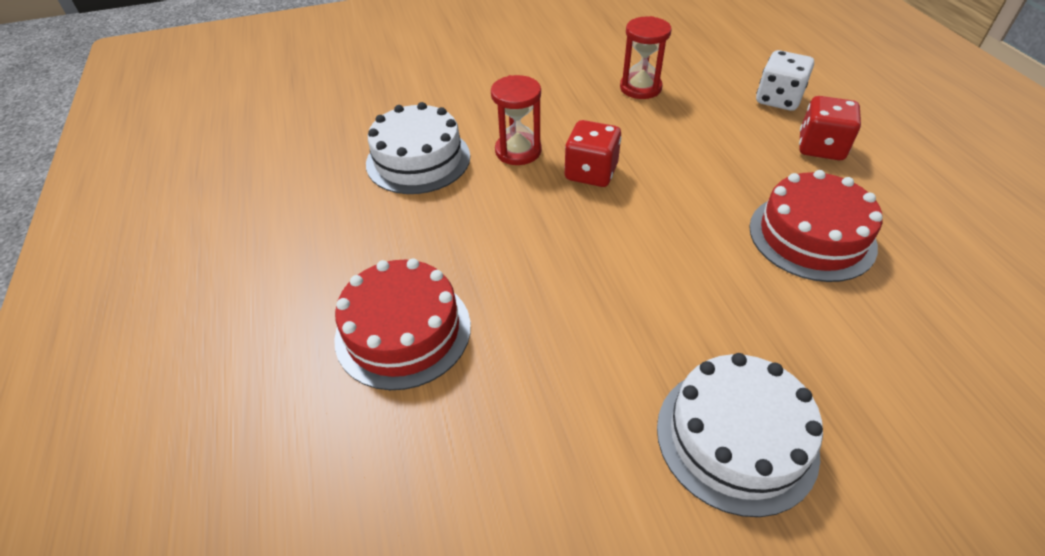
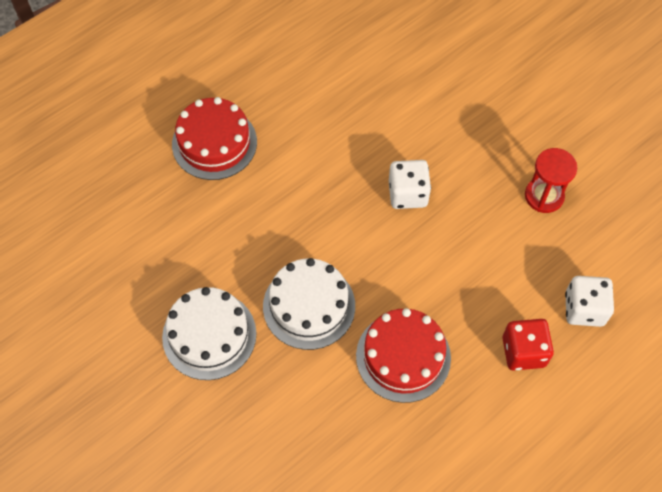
camera: 65 degrees right, 15 degrees up
(418, 160) = (368, 79): white cake -> white cake (309, 306)
(518, 151) = (410, 137): red hourglass -> none
(591, 172) = (407, 194): red dice -> white dice

